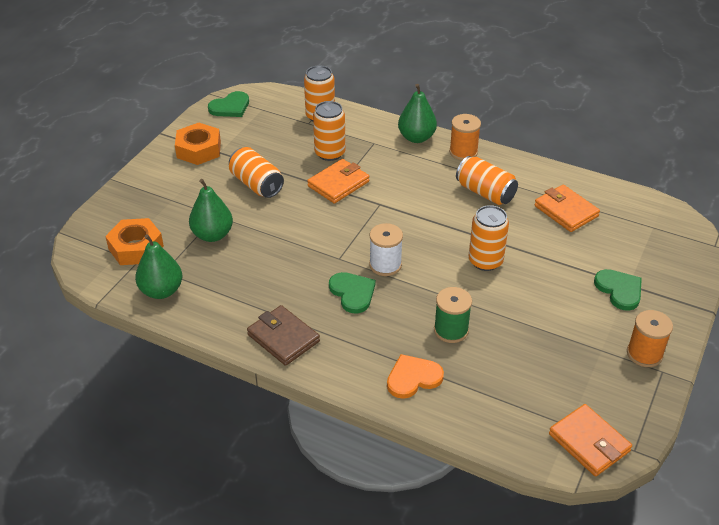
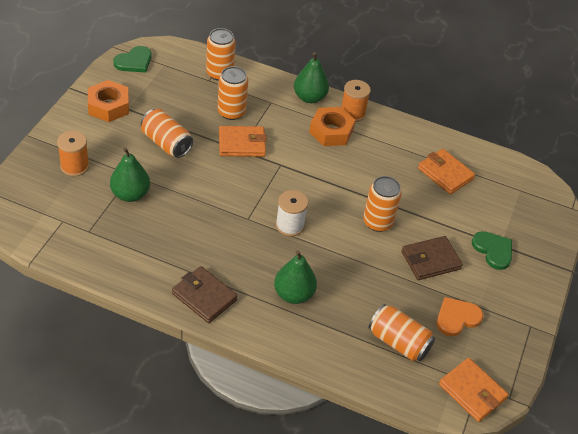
camera: 10 degrees left, 5 degrees up
(136, 248) = (60, 207): orange nut -> orange nut (331, 131)
(161, 291) = (89, 250): green pear -> green pear (293, 294)
(338, 184) = (242, 144): orange wallet -> orange wallet turned 45 degrees clockwise
(352, 293) = (262, 253): green heart -> none
(413, 378) = (321, 334): orange heart -> orange heart (457, 317)
(451, 330) = (351, 288): green spool -> none
(485, 192) = (374, 154): orange can -> orange can (398, 342)
(545, 300) = (430, 260): none -> brown wallet
(644, 354) = (515, 310): orange spool -> orange spool (74, 166)

